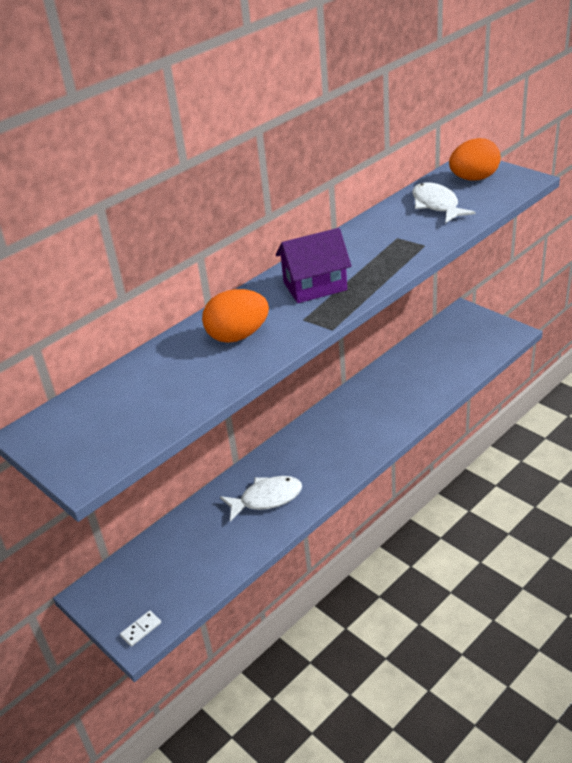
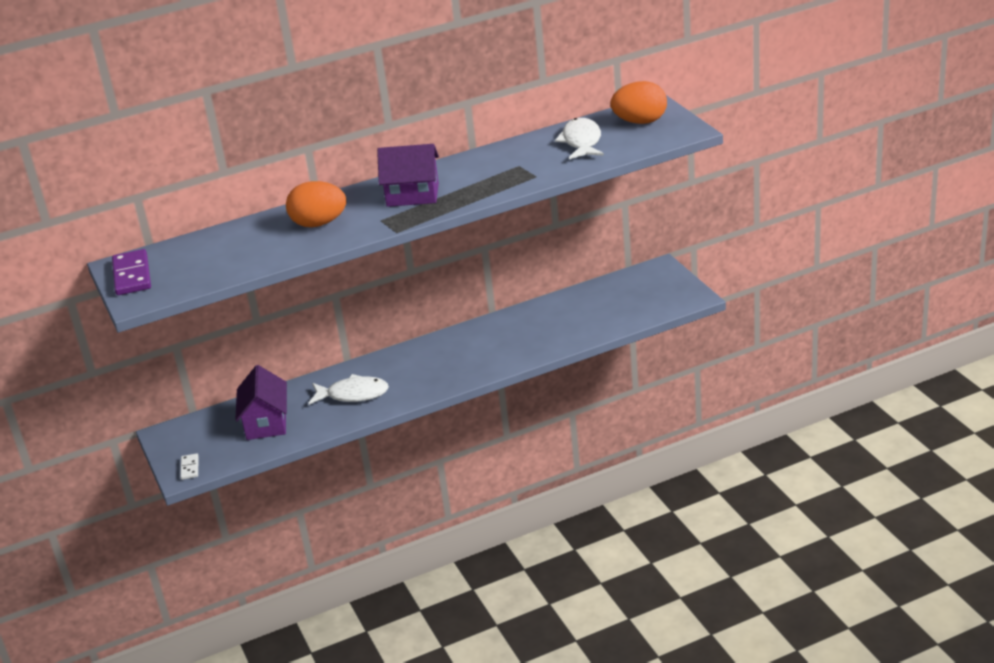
camera: 20 degrees right, 5 degrees down
(57, 442) = (132, 275): none -> purple domino
(141, 629) = (190, 468): white domino -> white domino turned 75 degrees counterclockwise
(194, 553) = (266, 423): none -> purple house

